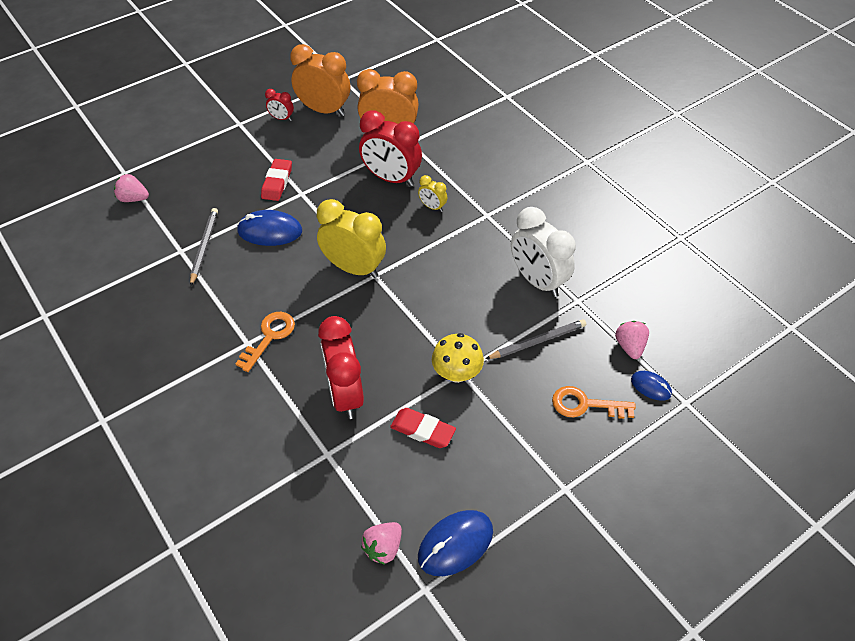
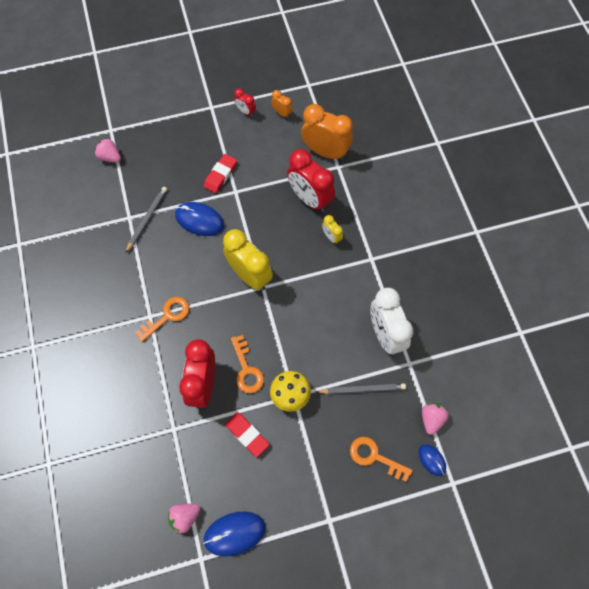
camera: 20 degrees right, 15 degrees up
(324, 110) = (282, 113): orange clock -> orange clock, size x0.47
(392, 362) = (247, 369): none -> orange key

